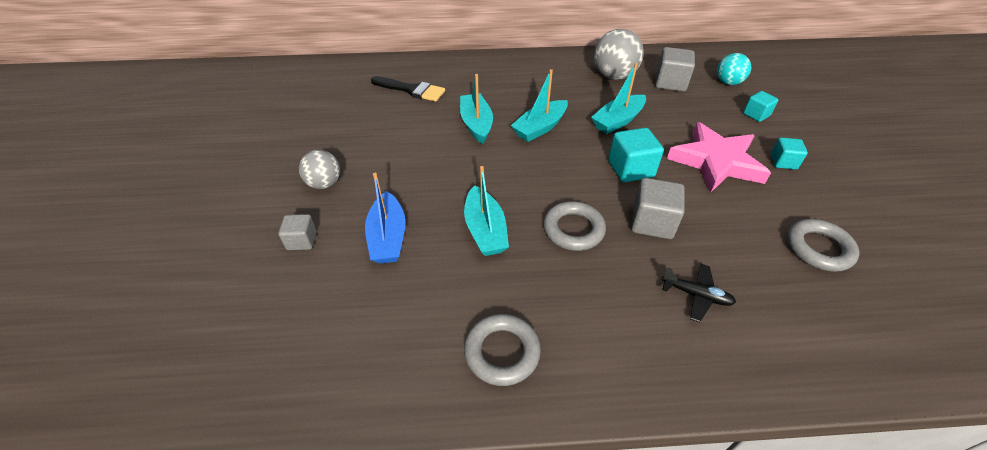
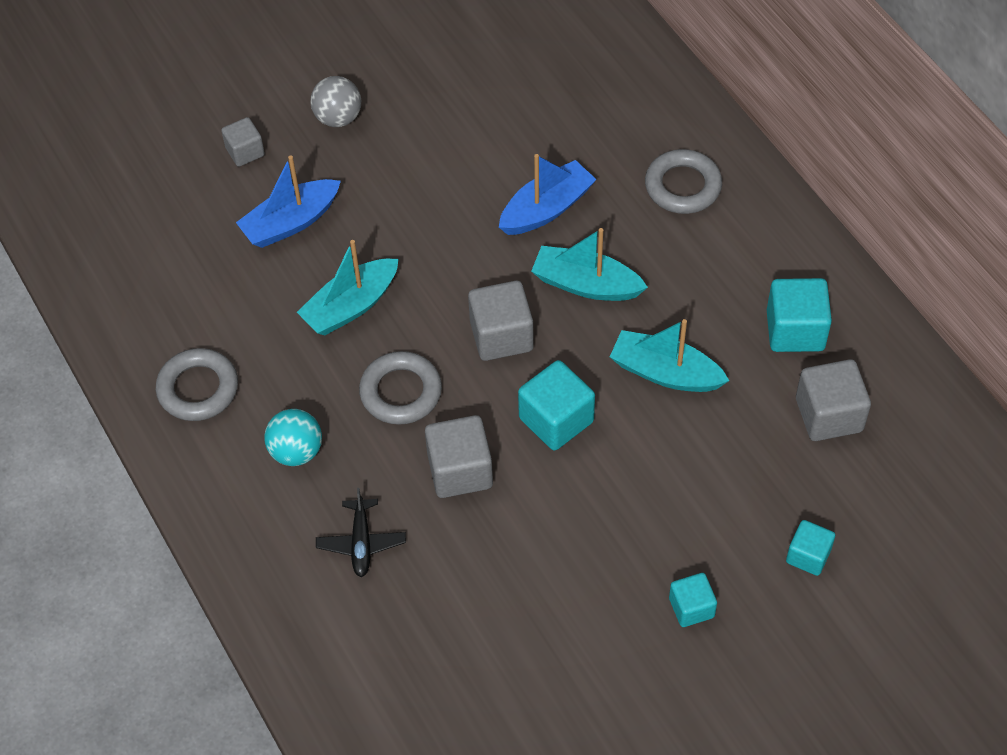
camera: 65 degrees right, 10 degrees up
(411, 90) = (579, 98): black brush -> none
(476, 124) = (546, 209): turquoise boat -> blue boat
(555, 170) = (501, 336): none -> grey cube
(613, 76) = (795, 330): grey ball -> turquoise cube
(716, 162) = (637, 520): pink star -> none
(728, 82) = (890, 500): turquoise ball -> turquoise ball (296, 451)
(818, 248) = (514, 666): grey ring -> grey ring (683, 186)

